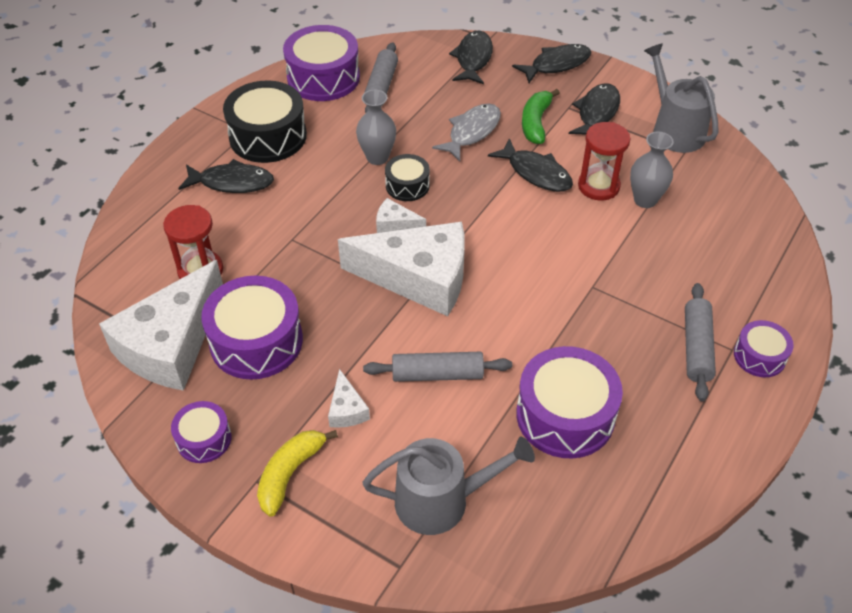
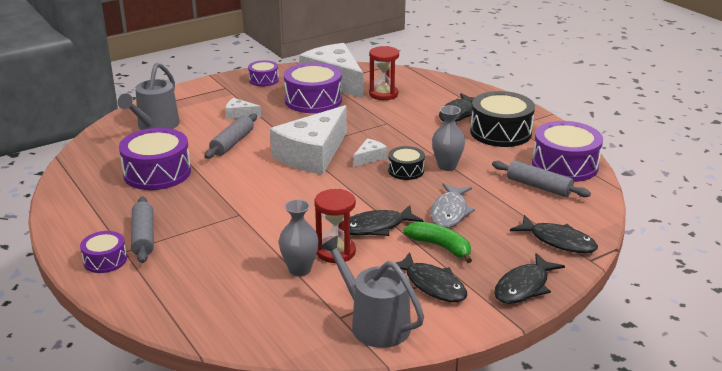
camera: 115 degrees right, 20 degrees down
(290, 473) = (219, 95): yellow banana -> none
(472, 132) = (449, 212): grey fish -> grey fish turned 45 degrees clockwise
(556, 65) = (524, 287): black fish -> black fish turned 45 degrees clockwise
(674, 130) = (374, 324): grey watering can -> grey watering can turned 135 degrees counterclockwise
(696, 347) = (143, 237): grey rolling pin -> grey rolling pin turned 45 degrees clockwise

